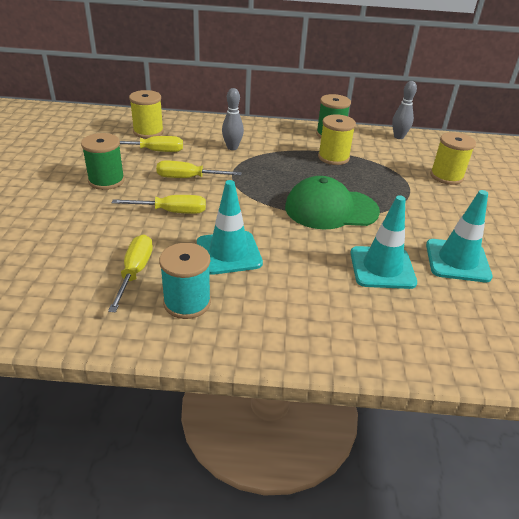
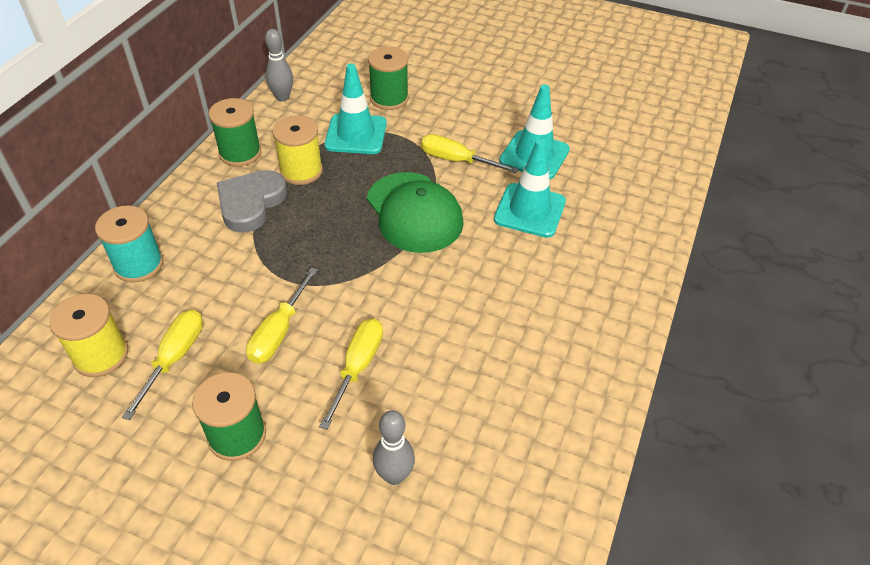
camera: 70 degrees left, 10 degrees up
(135, 272) = (476, 428): yellow screwdriver -> yellow screwdriver (457, 160)
(187, 302) = (543, 386): turquoise spool -> turquoise spool (139, 265)
(229, 253) = (467, 327): turquoise traffic cone -> turquoise traffic cone (356, 134)
(232, 147) = (217, 262): grey bowling pin -> grey bowling pin (394, 475)
(289, 147) = (251, 203): none -> grey heart
(331, 209) = (414, 212): green cap -> green cap turned 45 degrees counterclockwise
(446, 176) = (389, 98): yellow spool -> green spool

